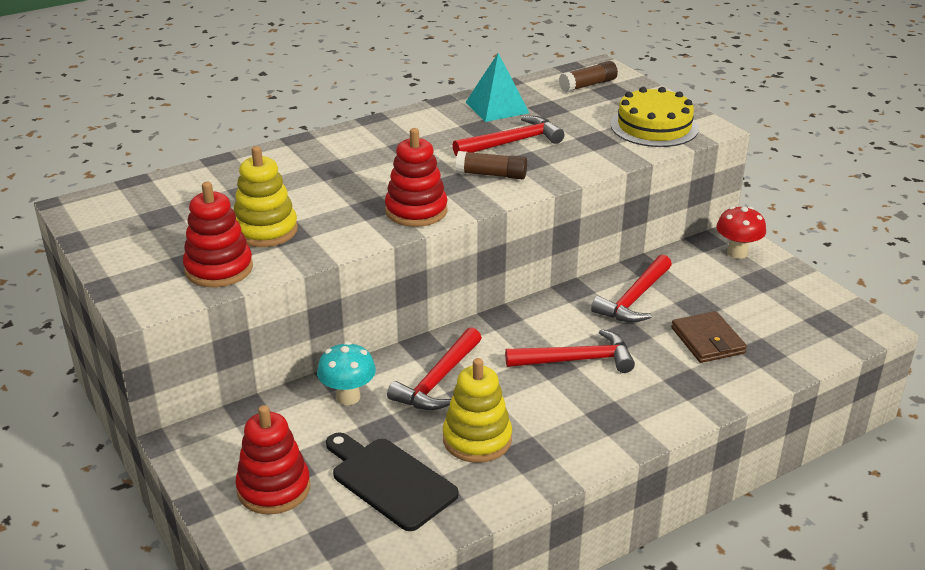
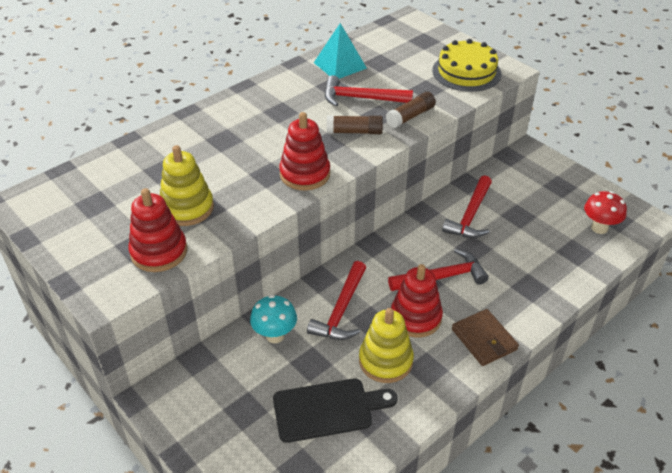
camera: 10 degrees left, 10 degrees up
(274, 488) = (238, 431): red stacking toy -> red stacking toy (415, 317)
(389, 480) = (328, 409): black cutting board -> black cutting board turned 135 degrees clockwise
(512, 142) = (361, 98): red hammer -> red hammer turned 135 degrees counterclockwise
(588, 85) = (404, 37): brown glue stick -> brown glue stick (410, 116)
(707, 340) = (534, 246): brown wallet -> brown wallet (484, 339)
(737, 253) = (535, 164): red mushroom -> red mushroom (599, 228)

